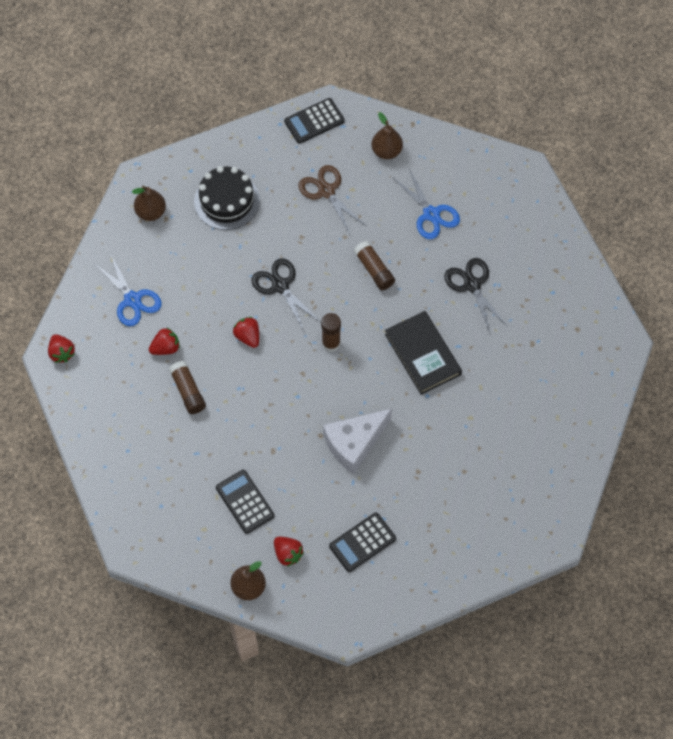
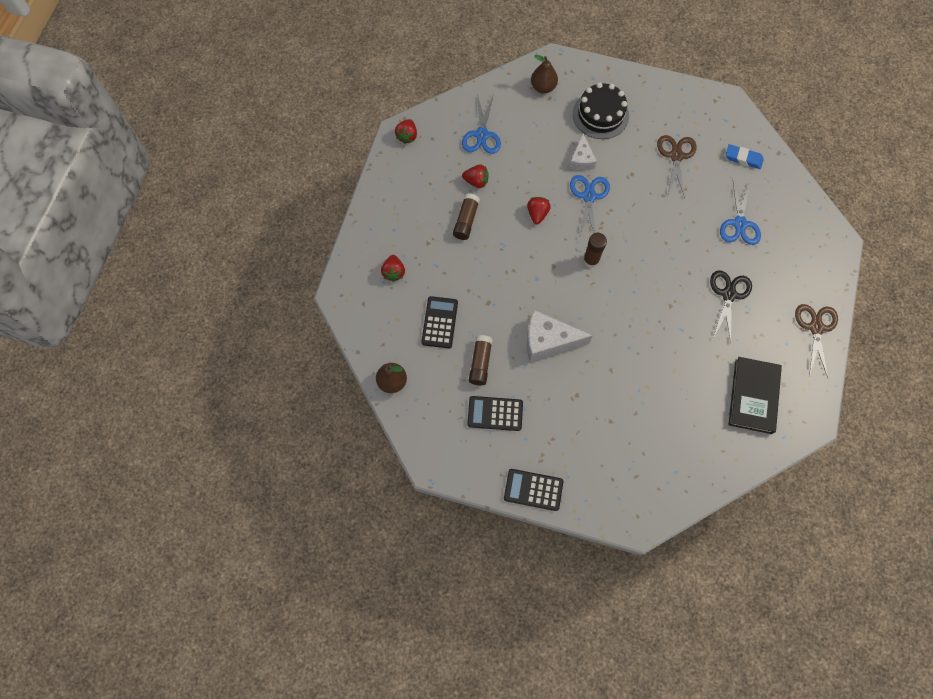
camera: 40 degrees right, 5 degrees up
(245, 256) = (581, 159): none -> white cheese
(280, 286) = (589, 196): black scissors -> blue scissors
(288, 554) = (437, 380): red strawberry -> red strawberry (393, 272)
(314, 121) = (707, 103): black calculator -> black calculator (533, 490)
(374, 270) = (665, 232): brown glue stick -> brown glue stick (480, 363)
(386, 151) = (743, 158): brown pear -> blue eraser
(422, 354) = (650, 316): black book -> black book (753, 396)
(565, 260) = (816, 328): none -> brown scissors

